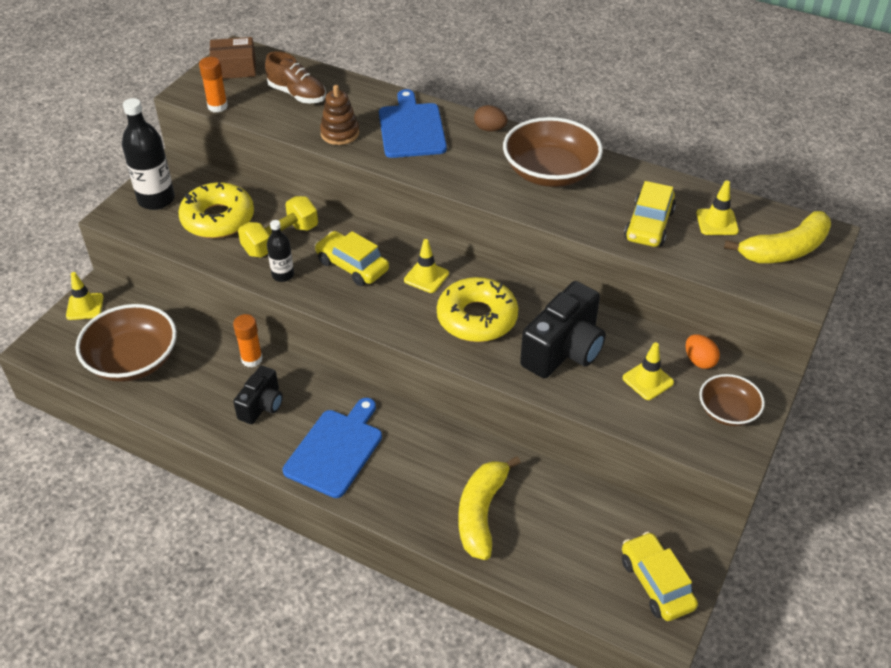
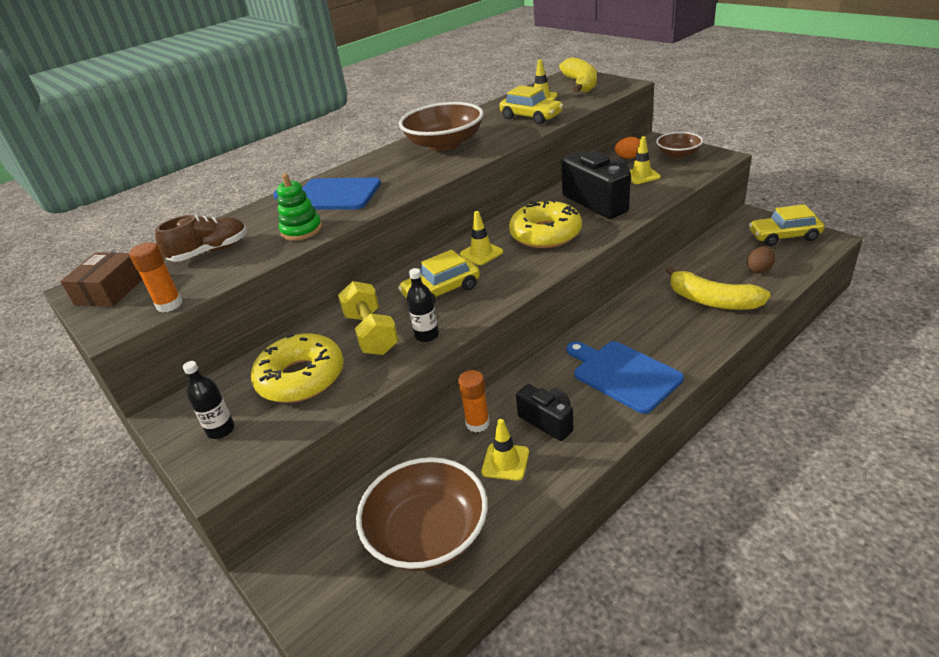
camera: 65 degrees left, 10 degrees down
(85, 307) = (298, 585): yellow traffic cone -> yellow traffic cone (505, 462)
(156, 199) = (221, 430): black bottle -> black bottle, size x0.56
(340, 133) = (301, 230): brown stacking toy -> green stacking toy
(490, 129) = (367, 162): brown egg -> brown egg (759, 270)

